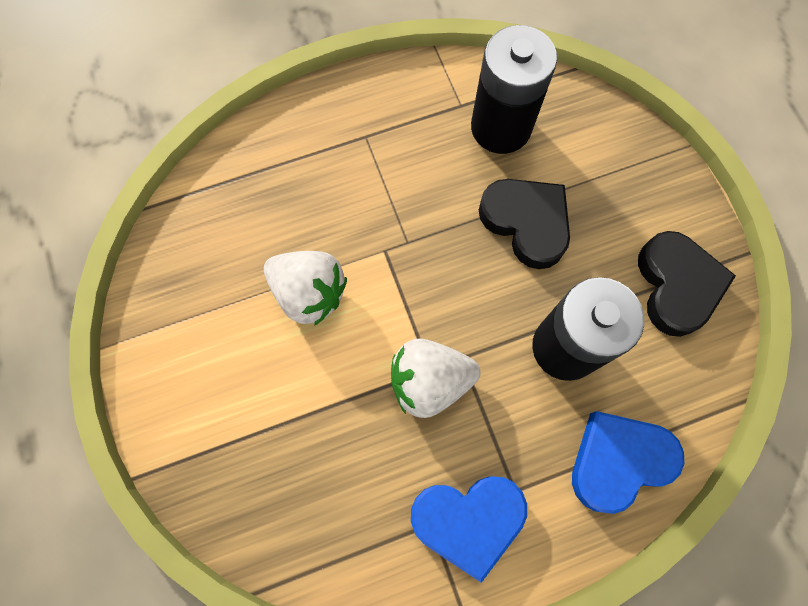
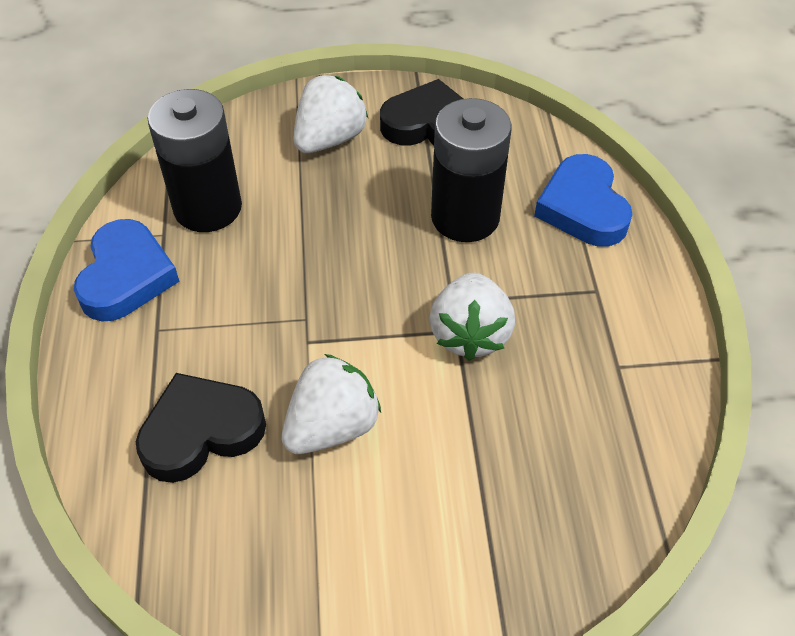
camera: 75 degrees left, 20 degrees down
(468, 520) = (618, 334): blue heart -> blue heart (126, 276)
(526, 223) = (325, 214): black heart -> black heart (201, 432)
(620, 199) = (329, 139): none -> white strawberry

